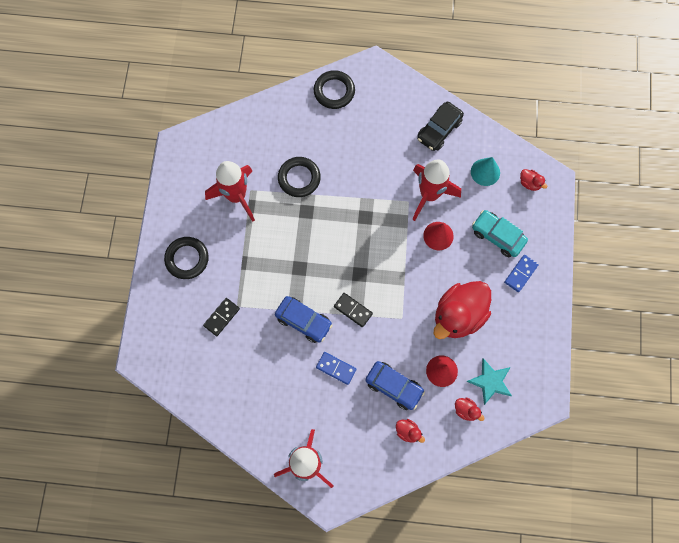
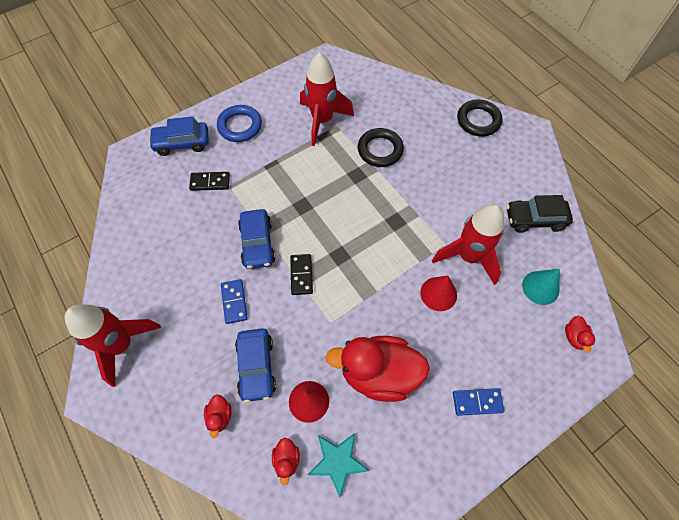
camera: 50 degrees right, 10 degrees down
(165, 313) = (182, 143): none -> blue car
(187, 259) = (240, 126): black ring -> blue ring
(497, 236) = (492, 348): turquoise car -> none

